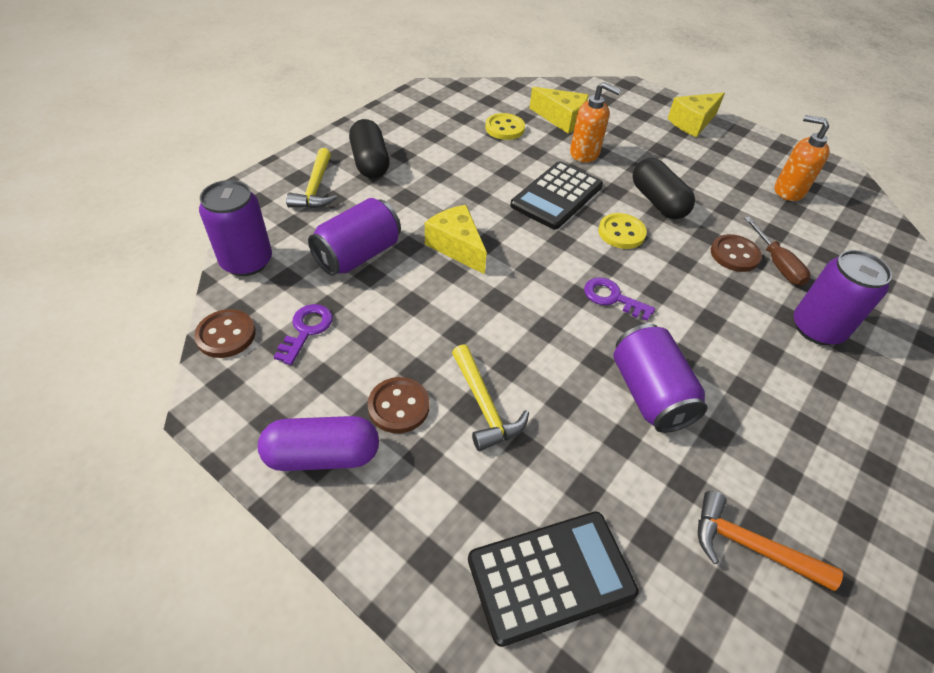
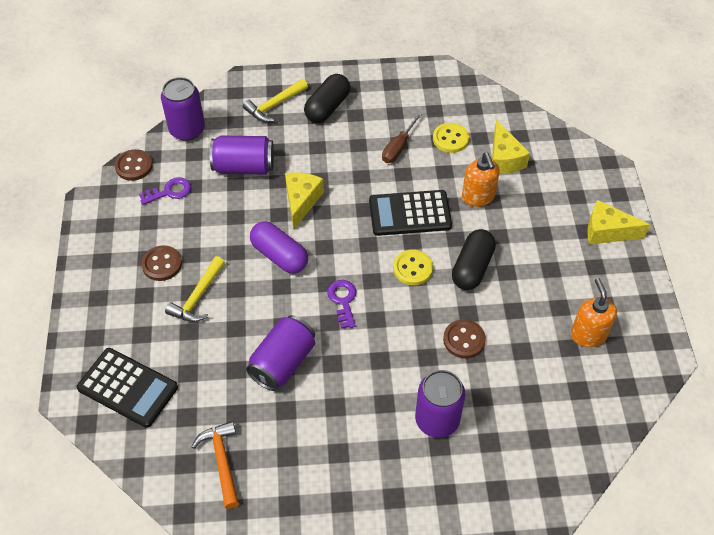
camera: 50 degrees right, 5 degrees up
(322, 455) = (107, 259): purple capsule -> purple capsule (279, 255)
(777, 264) = (482, 368): brown screwdriver -> brown screwdriver (398, 147)

